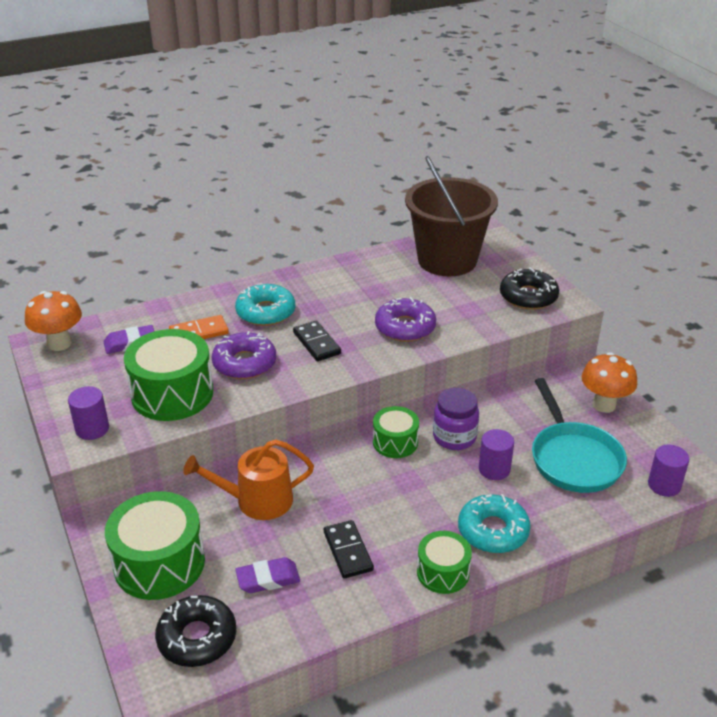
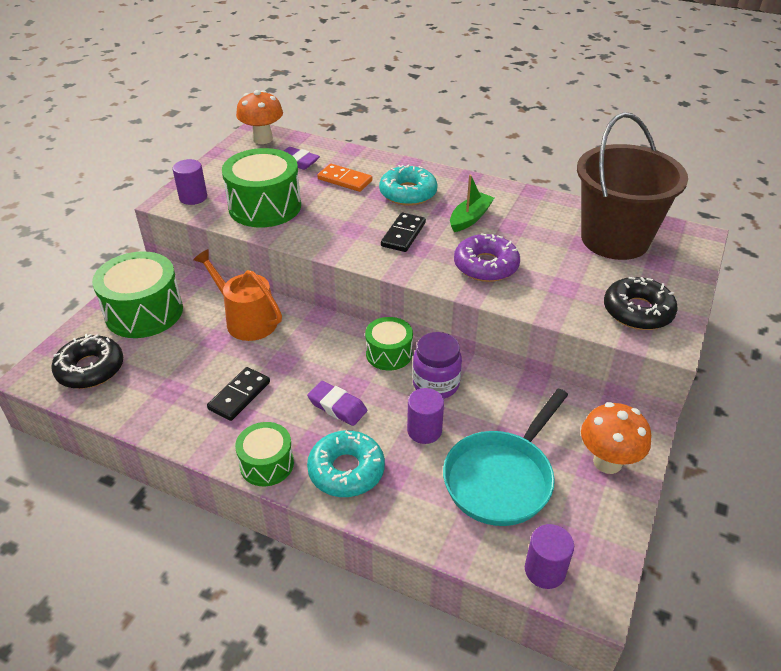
camera: 50 degrees right, 5 degrees up
(244, 363) = (336, 216): purple donut -> none
(268, 579) = (173, 370): purple eraser -> purple eraser (337, 406)
(340, 302) = (470, 218): none -> green boat

